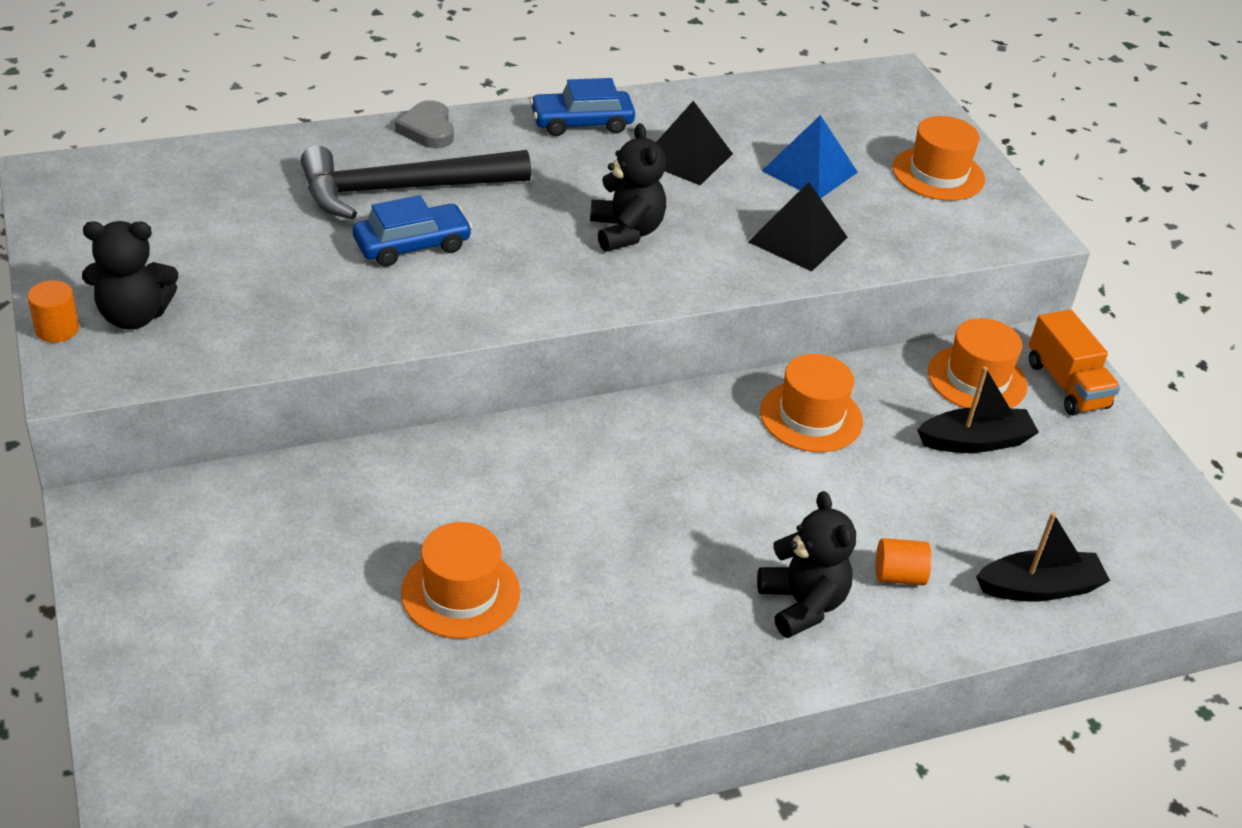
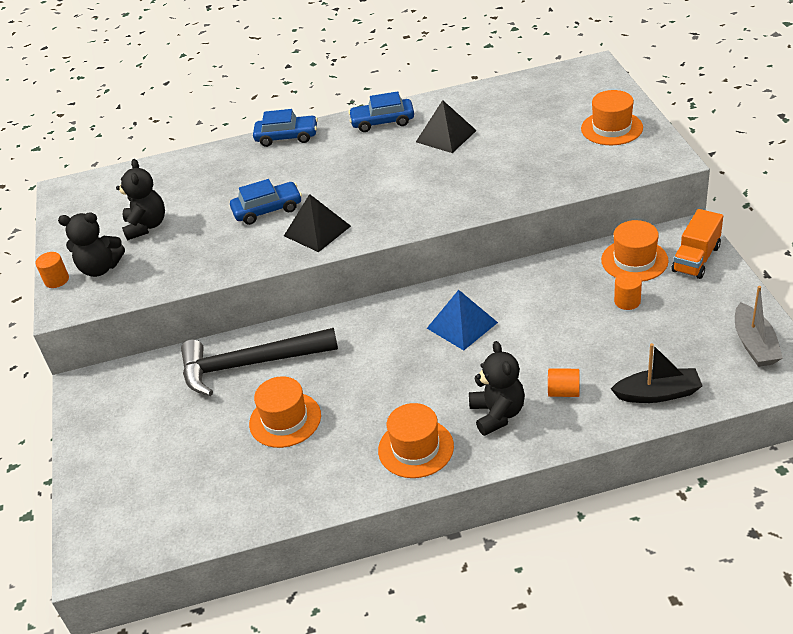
camera: 15 degrees right, 0 degrees up
(402, 189) = (266, 176): black hammer -> black hammer (250, 364)
(428, 129) = (287, 137): grey heart -> blue car
(626, 232) = (400, 188): black teddy bear -> black teddy bear (146, 226)
(798, 239) = (511, 181): black pyramid -> black pyramid (317, 231)
(810, 171) = (525, 136): blue pyramid -> blue pyramid (462, 325)
(811, 417) = (519, 294): orange hat -> orange hat (416, 448)
(975, 441) = (627, 301): black boat -> orange cylinder
(1066, 385) = (696, 259): orange truck -> orange truck turned 45 degrees clockwise
(1167, 521) = (754, 344): none -> grey boat

